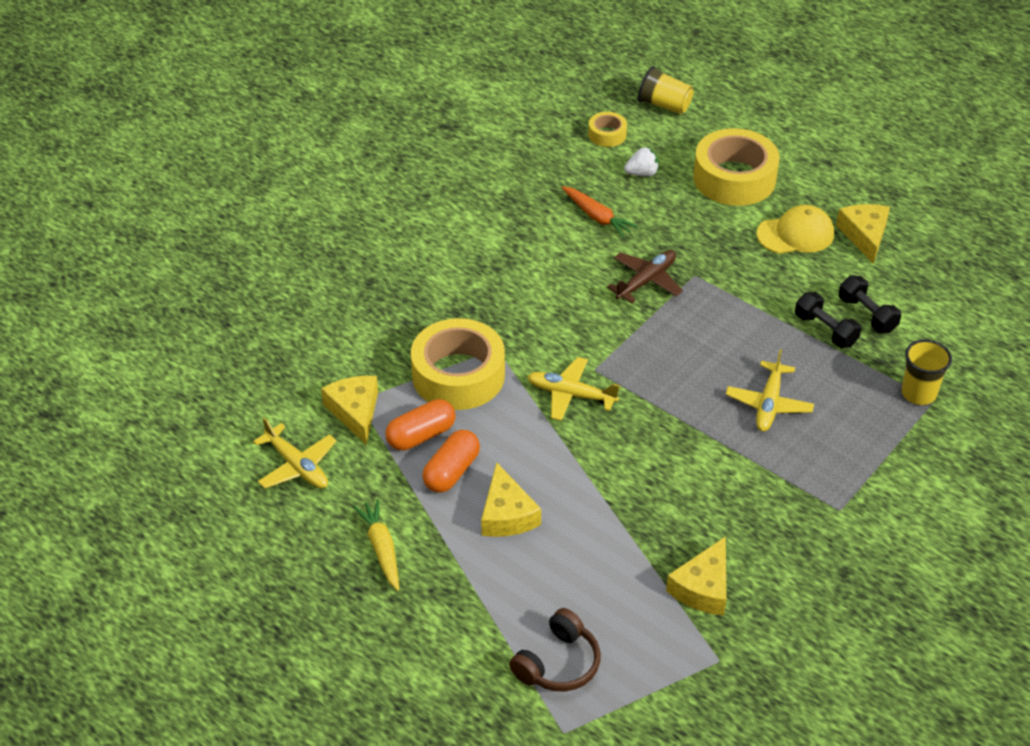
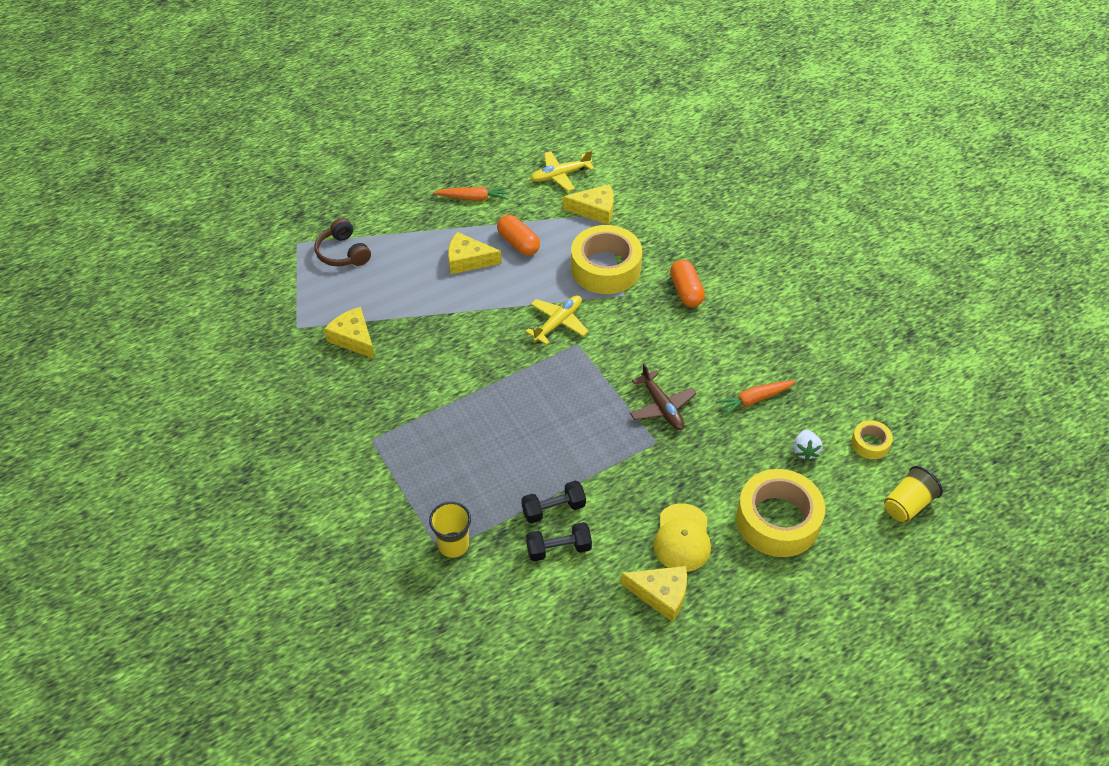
camera: 110 degrees right, 5 degrees up
(381, 549) = (473, 198): yellow carrot -> orange carrot
(421, 435) = (558, 236): orange capsule -> orange capsule (686, 291)
(768, 404) = (492, 437): yellow plane -> none

